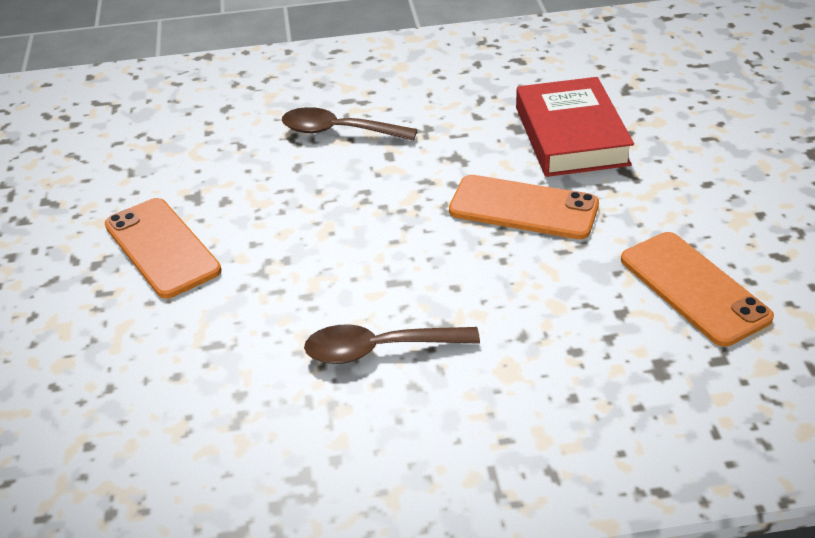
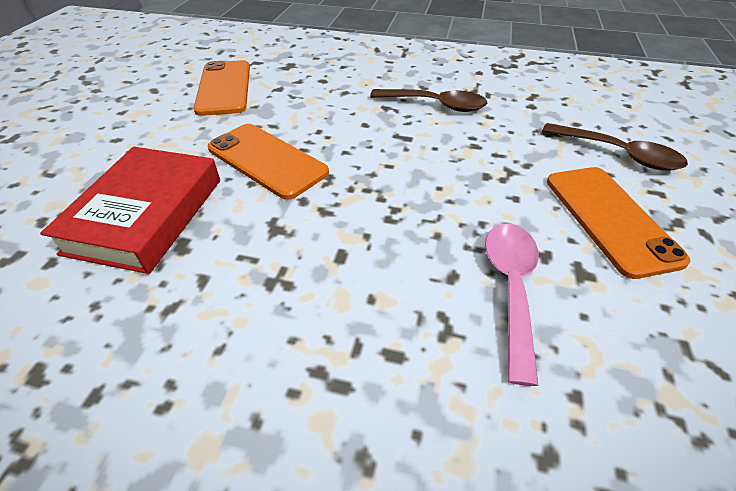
camera: 160 degrees left, 5 degrees up
(251, 171) = (510, 287): none -> pink spoon
(338, 131) = (381, 317): brown spoon -> brown spoon (618, 154)

